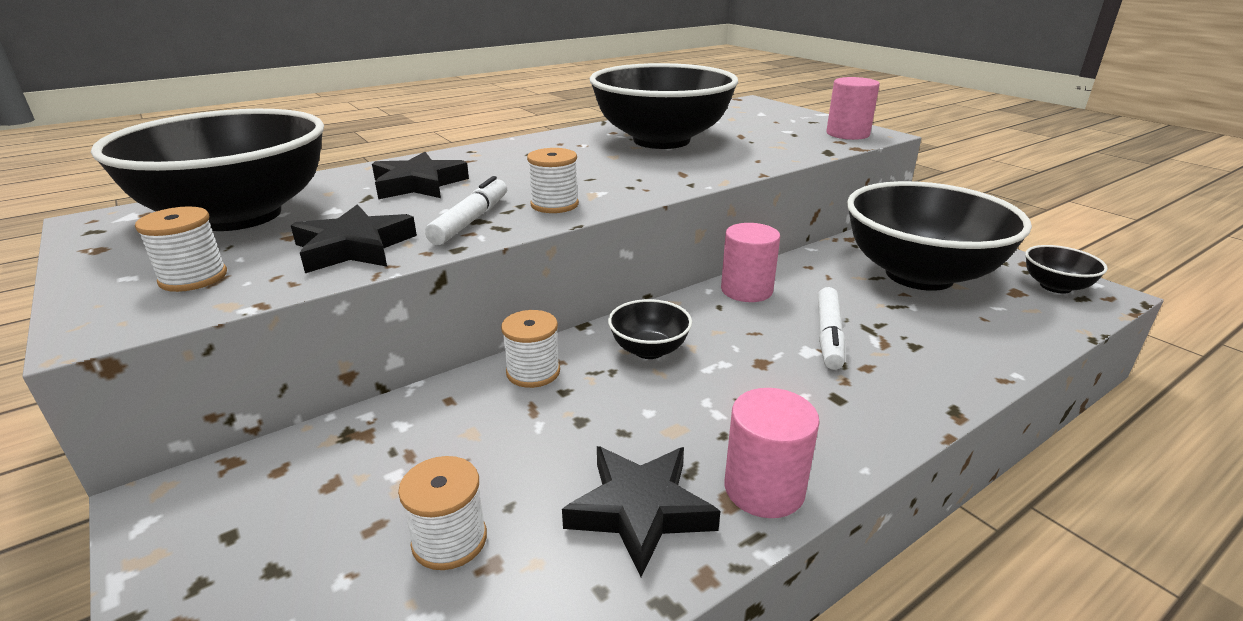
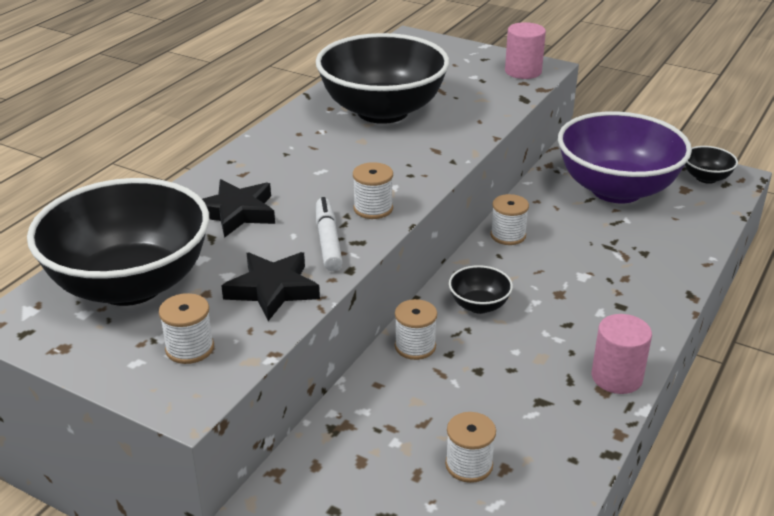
camera: 25 degrees left, 5 degrees up
(640, 510) = (560, 412): black star -> none
(746, 290) = (508, 235): pink cylinder -> white spool
(829, 335) = (588, 260): white marker -> none
(919, 275) = (616, 190): black bowl -> purple bowl

